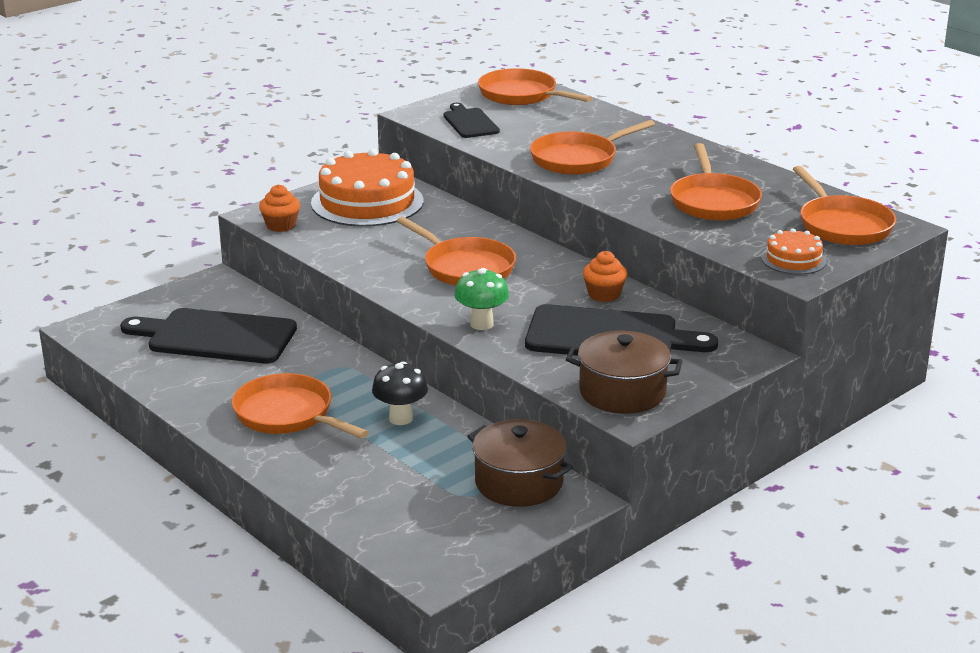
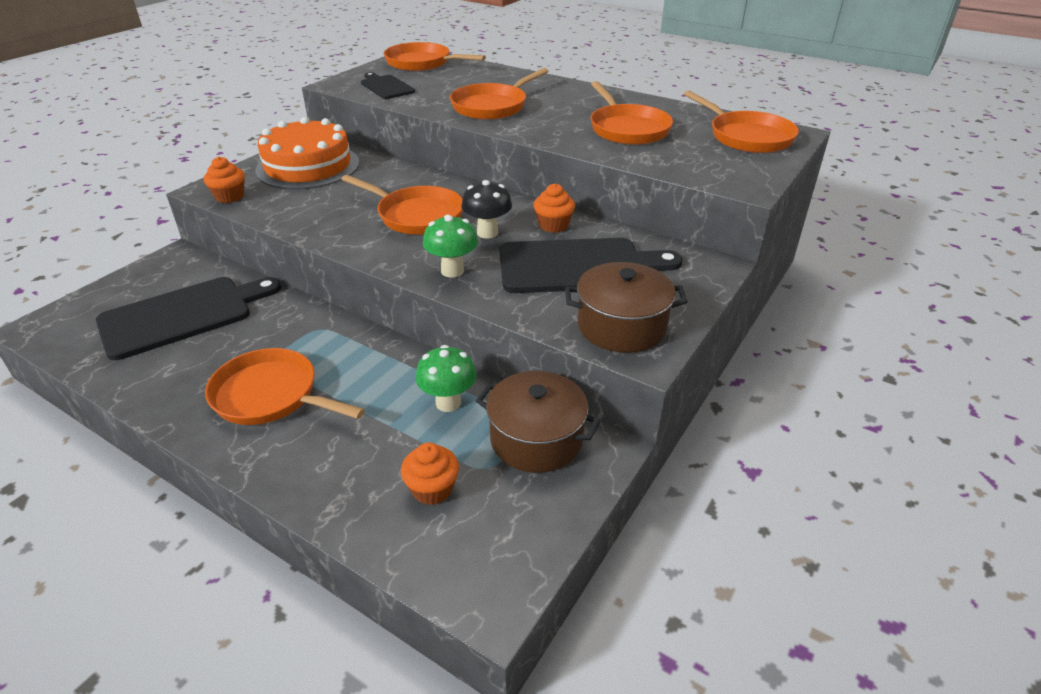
camera: 15 degrees left, 10 degrees up
(216, 337) = (182, 315): black cutting board -> black cutting board turned 150 degrees clockwise
(400, 418) = (391, 380): black mushroom -> black mushroom (487, 233)
(412, 502) = (432, 489): none -> orange cupcake
(448, 444) = (448, 403): none -> green mushroom
(793, 259) = (730, 171): orange cake -> none

